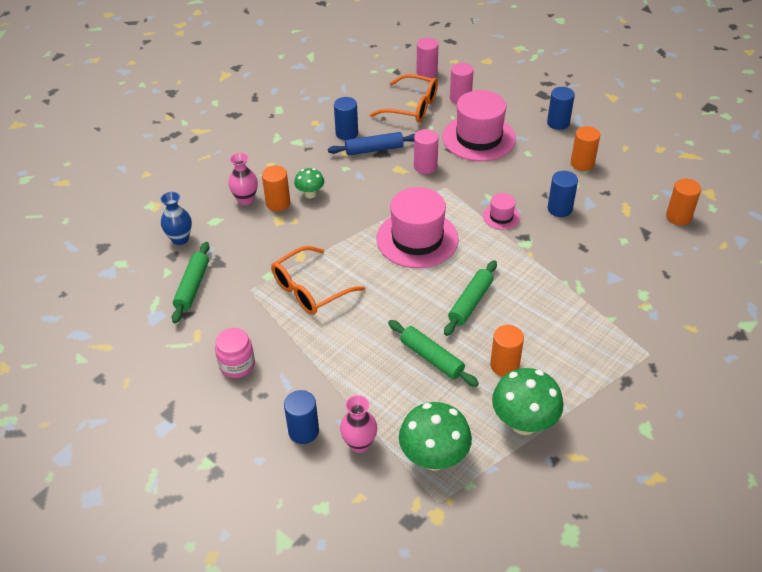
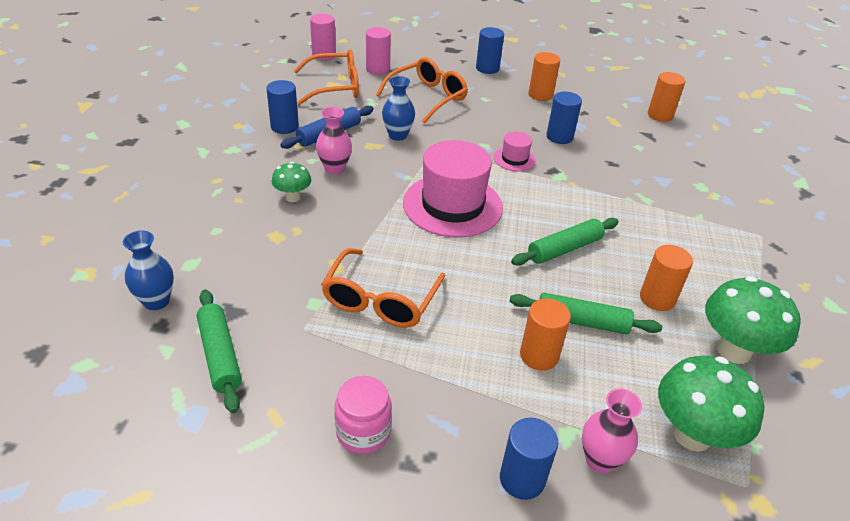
camera: 35 degrees left, 5 degrees down
(245, 199) = (215, 227): pink vase -> pink vase (335, 169)
(278, 203) = (260, 218): orange cylinder -> orange cylinder (539, 355)
(425, 166) = (398, 135): pink cylinder -> blue vase
(470, 303) = (564, 249): green rolling pin -> green rolling pin turned 60 degrees clockwise
(479, 138) = (427, 97): pink hat -> orange glasses

